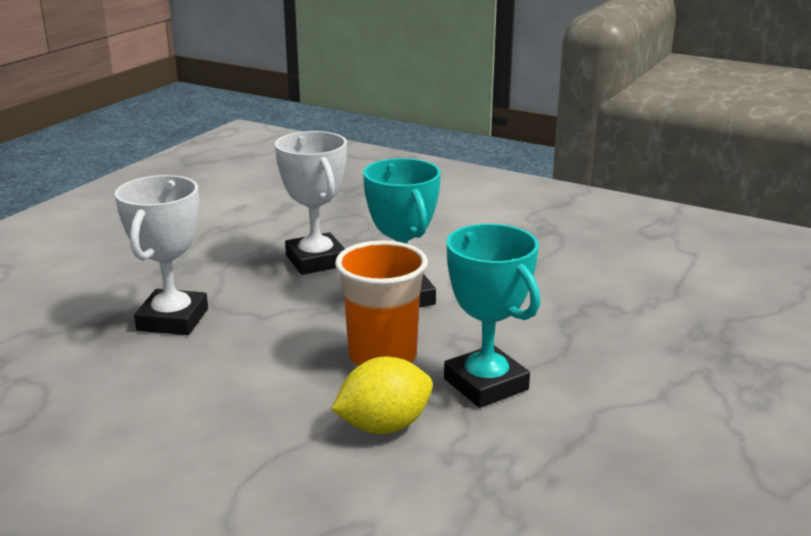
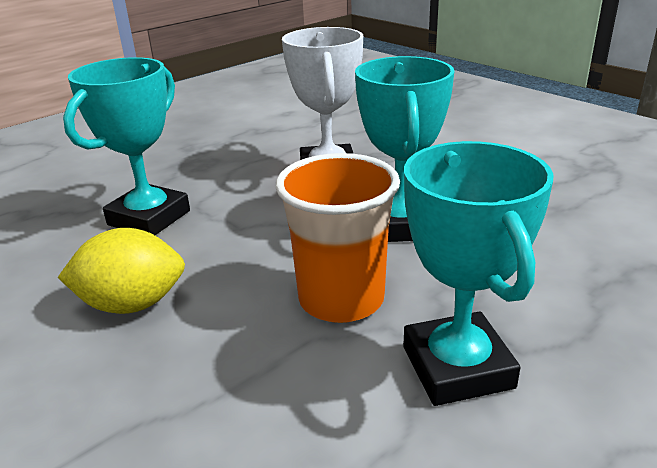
camera: 20 degrees right, 5 degrees up
(173, 319) = (149, 218): white trophy -> turquoise trophy
(384, 426) = (292, 408): yellow lemon -> yellow lemon (132, 304)

